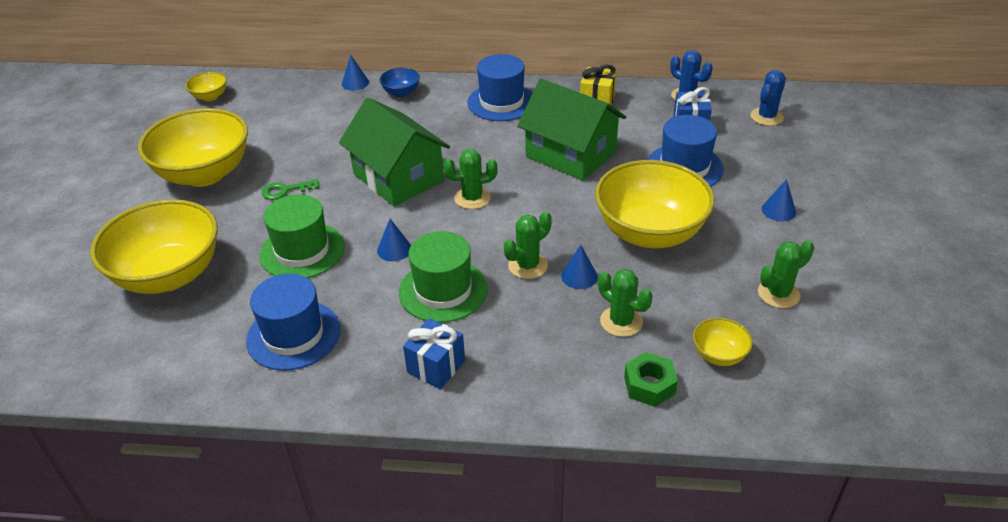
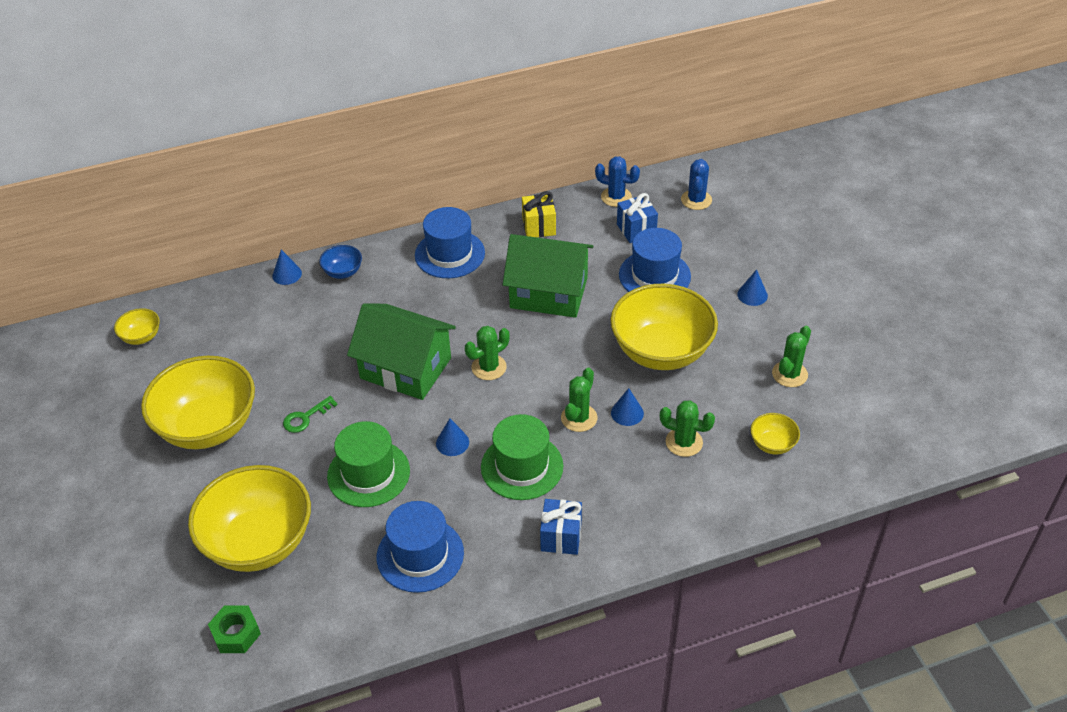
camera: 25 degrees left, 5 degrees up
(649, 385) = (735, 489): green nut -> green nut (236, 633)

